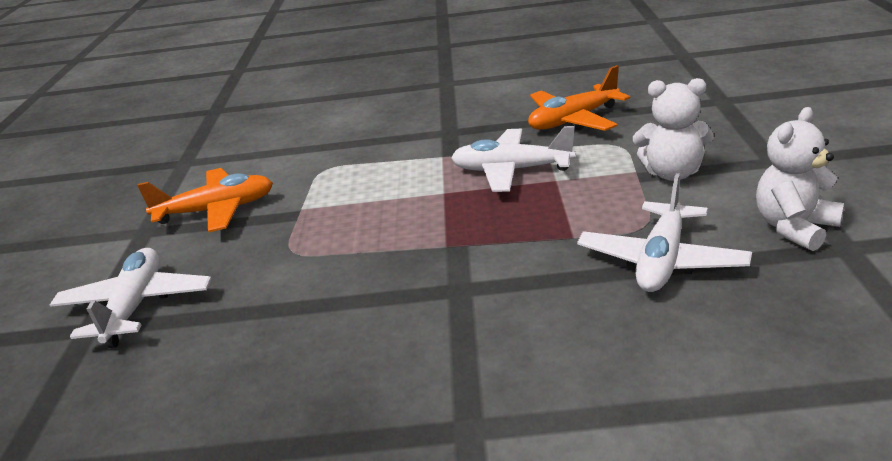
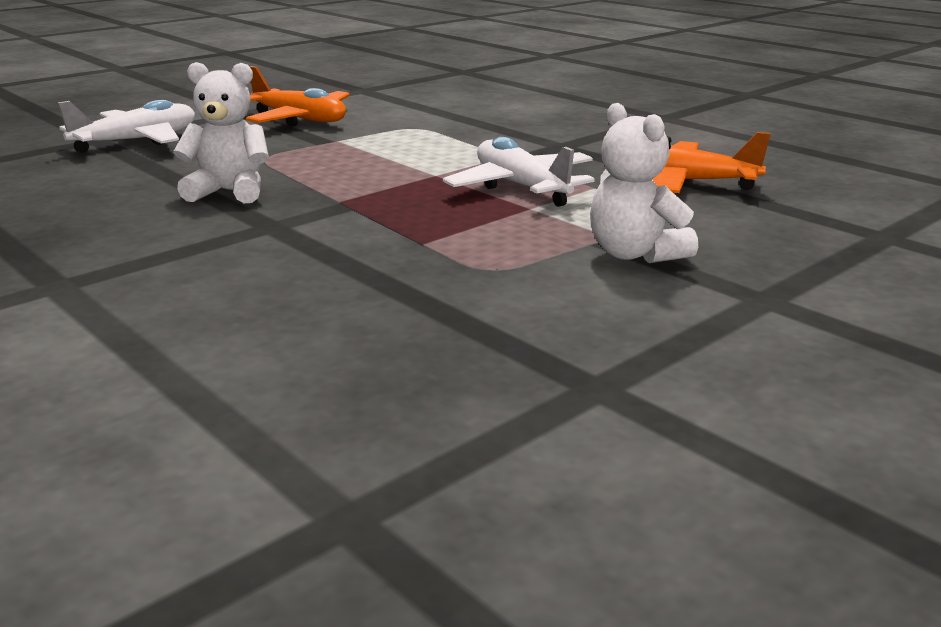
camera: 45 degrees right, 5 degrees down
(662, 261) = (426, 293): white plane -> none
(794, 228) = (601, 345): white teddy bear -> white teddy bear (229, 192)

